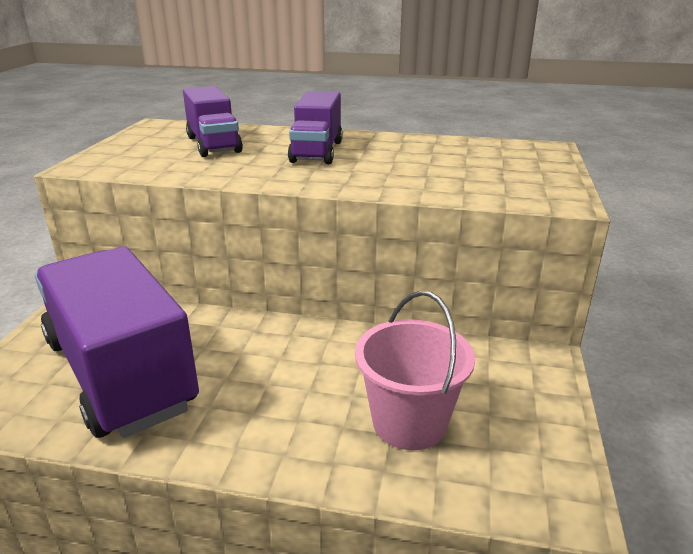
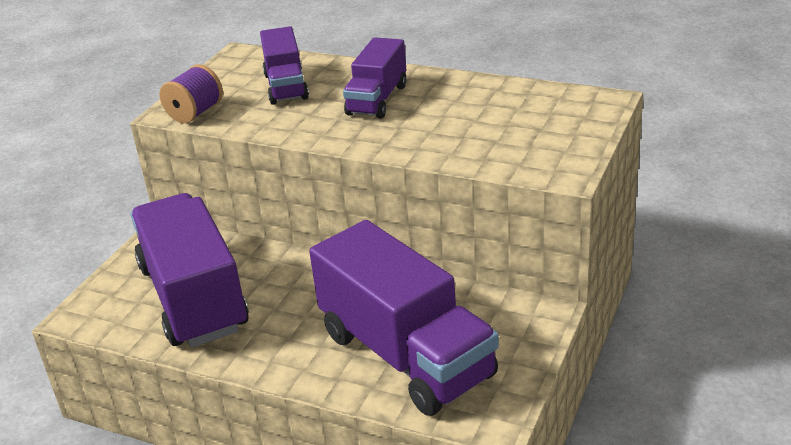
camera: 15 degrees right, 5 degrees up
(114, 165) = (195, 113): none -> purple spool
(409, 422) = (406, 355): pink bucket -> purple truck

